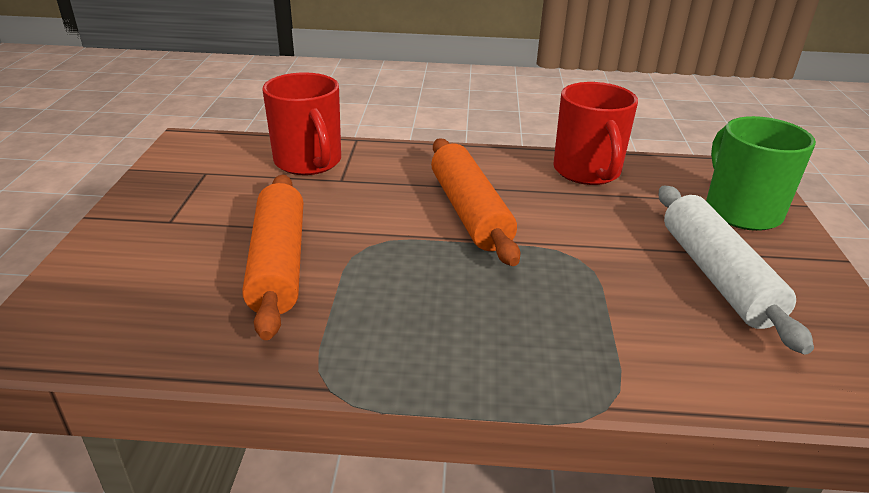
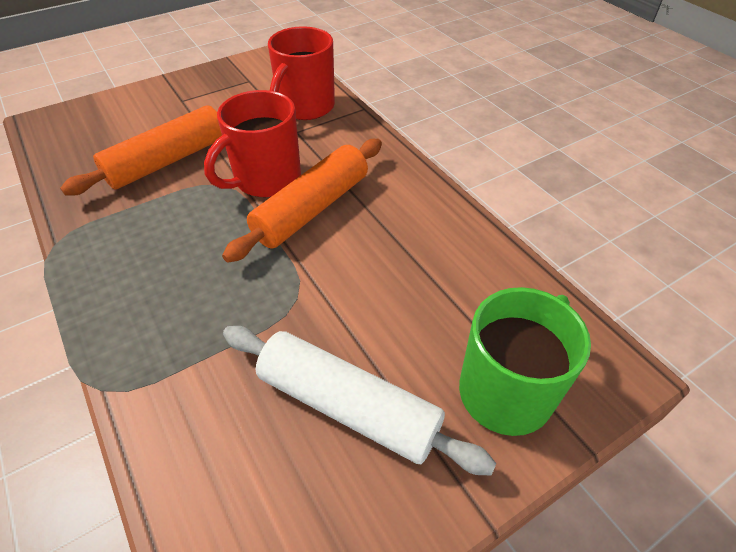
camera: 55 degrees right, 15 degrees up
(587, 172) = (458, 247): red mug -> red mug (266, 180)
(716, 276) = (348, 406): white rolling pin -> white rolling pin turned 75 degrees clockwise

